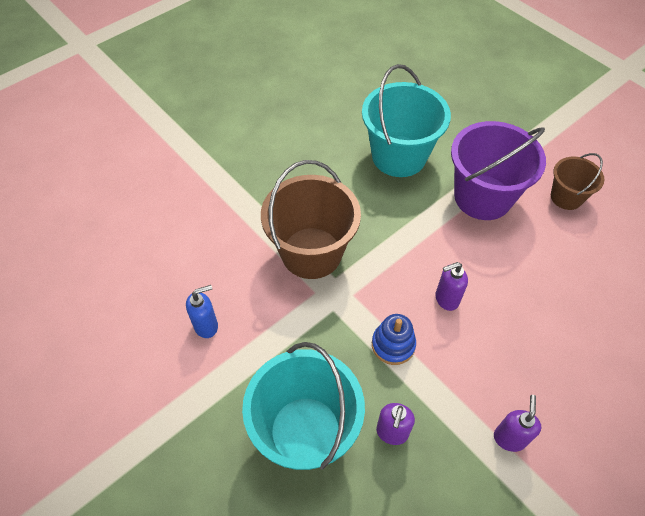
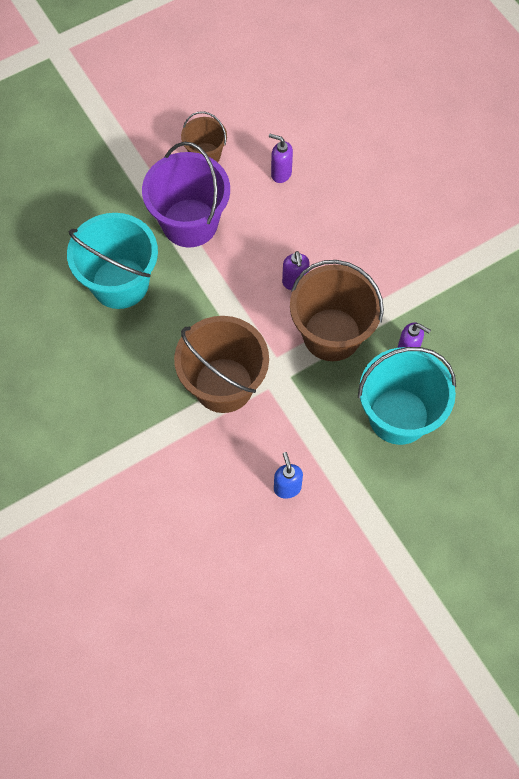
camera: 80 degrees left, 10 degrees up
(393, 345) = (332, 334): blue stacking toy -> brown bucket
(509, 438) = (422, 270): purple soap dispenser -> purple soap dispenser (281, 173)

